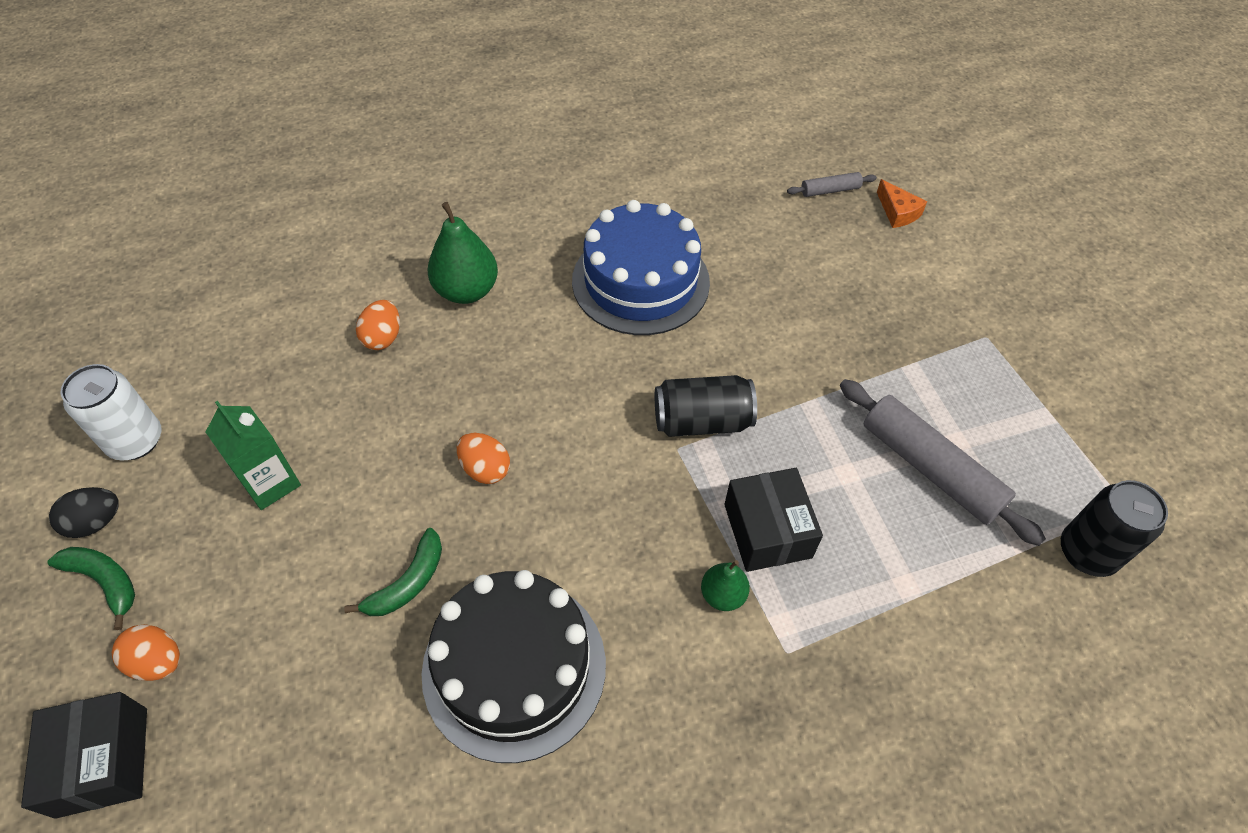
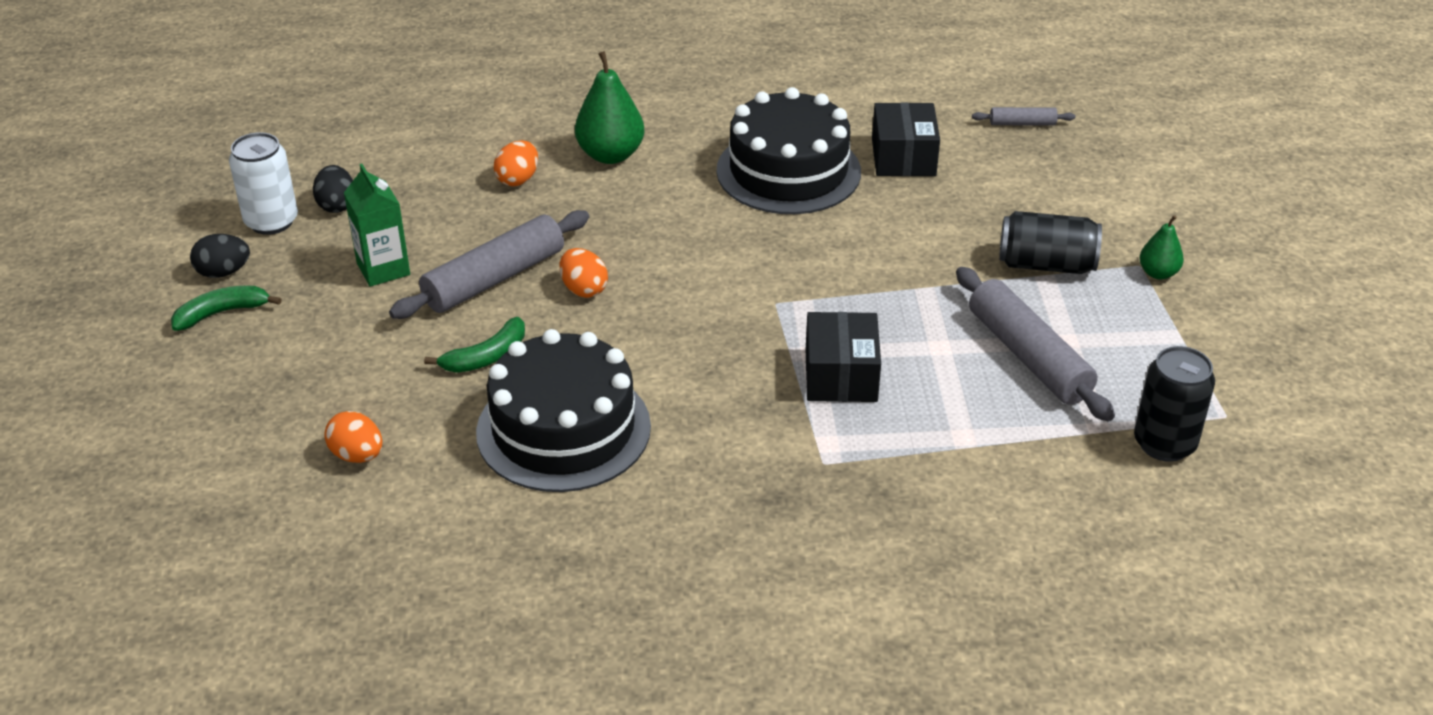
camera: 15 degrees right, 15 degrees down
(102, 761) = (193, 427): black box -> black box (903, 157)
(104, 581) = (222, 313): green banana -> green banana turned 75 degrees counterclockwise
(158, 661) = (254, 373): orange egg -> orange egg (357, 455)
(202, 405) = (337, 205): none -> black egg
(391, 473) = (494, 279): none -> grey rolling pin
(640, 281) = (788, 171): blue cake -> black cake
(702, 421) = (808, 286): black can -> black can (1046, 265)
(723, 595) = (778, 413): green pear -> green pear (1158, 273)
(897, 212) = (1089, 151): orange cheese -> none

